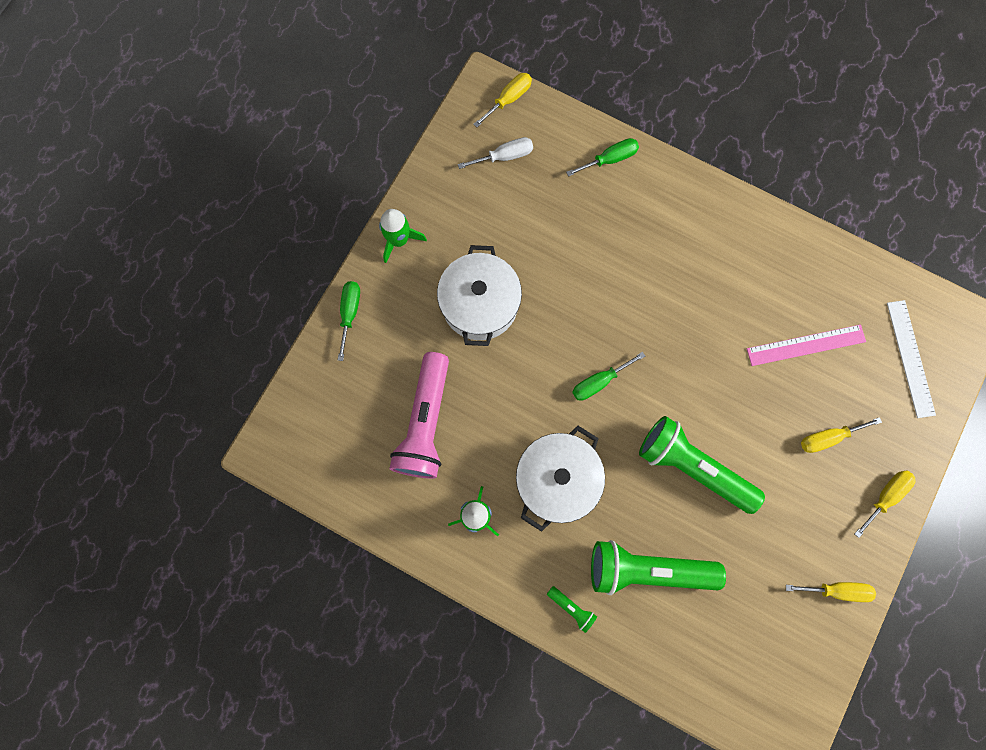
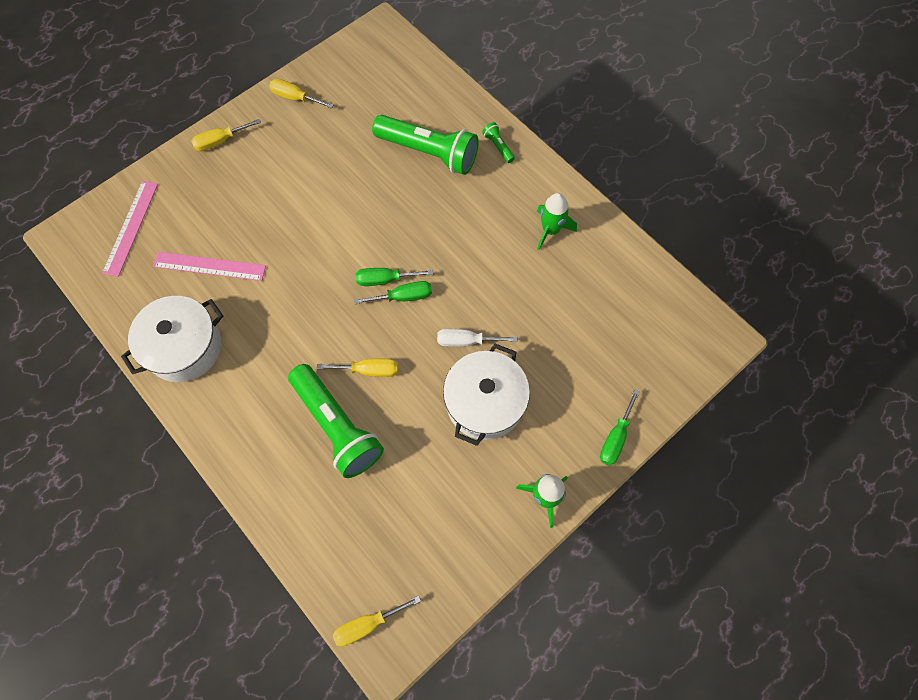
camera: 160 degrees left, 10 degrees down
(426, 422) = (570, 315): pink flashlight -> none
(504, 156) = (400, 553): white screwdriver -> white screwdriver (466, 341)
(556, 479) = (473, 234): white pot -> white pot (184, 347)
(610, 159) = (291, 507): green screwdriver -> green screwdriver (385, 280)
(692, 467) = (357, 207): green flashlight -> green flashlight (337, 426)
(827, 437) = (237, 193): yellow screwdriver -> yellow screwdriver (369, 370)
(910, 358) = (131, 227): white ruler -> pink ruler

